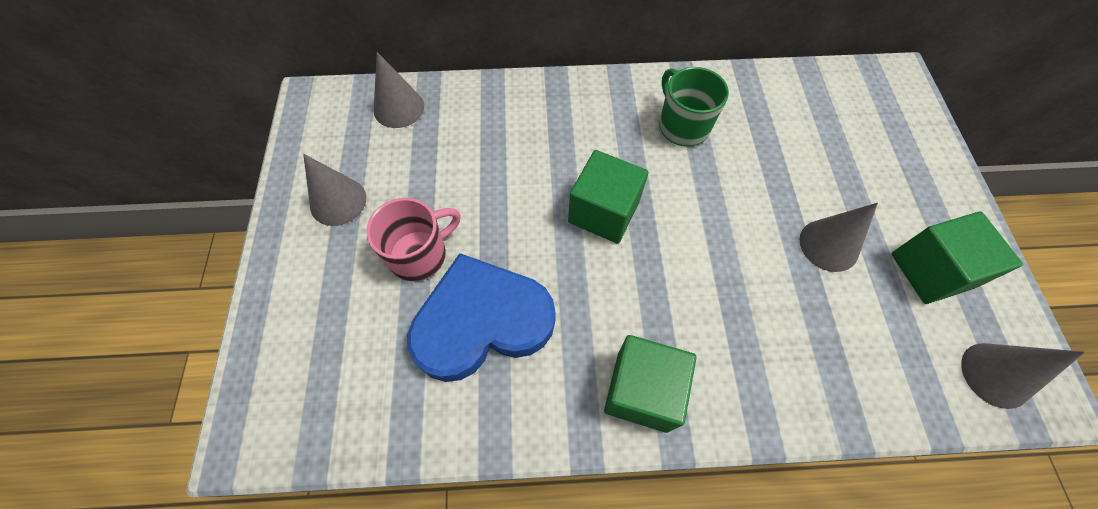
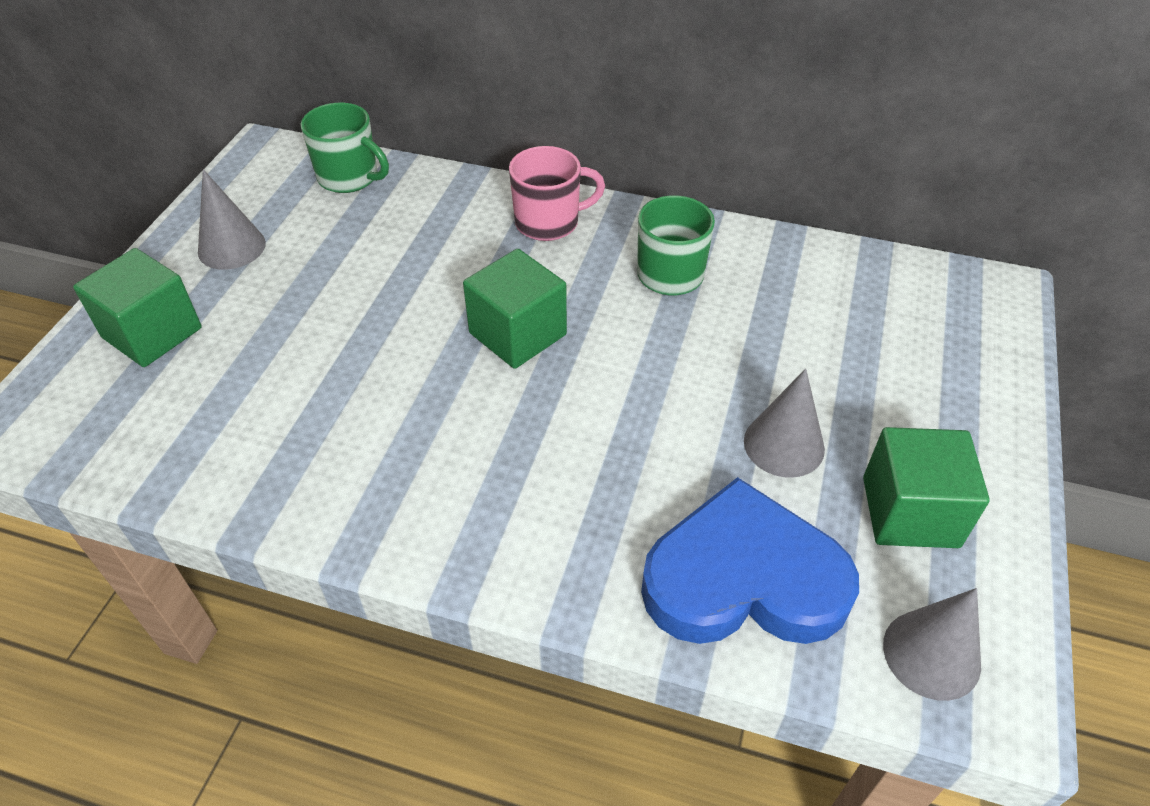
camera: 20 degrees right, 15 degrees down
(399, 108) = (349, 177): grey cone -> green mug
(420, 255) = (285, 319): pink mug -> pink mug (549, 222)
(482, 321) = (312, 400): blue heart -> blue heart (744, 578)
(642, 391) = (451, 522): green cube -> green cube (152, 333)

